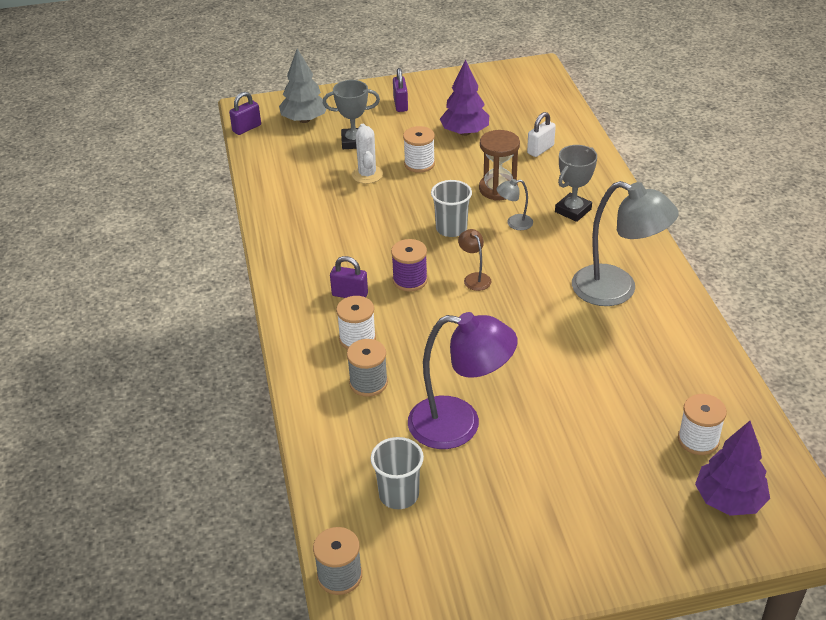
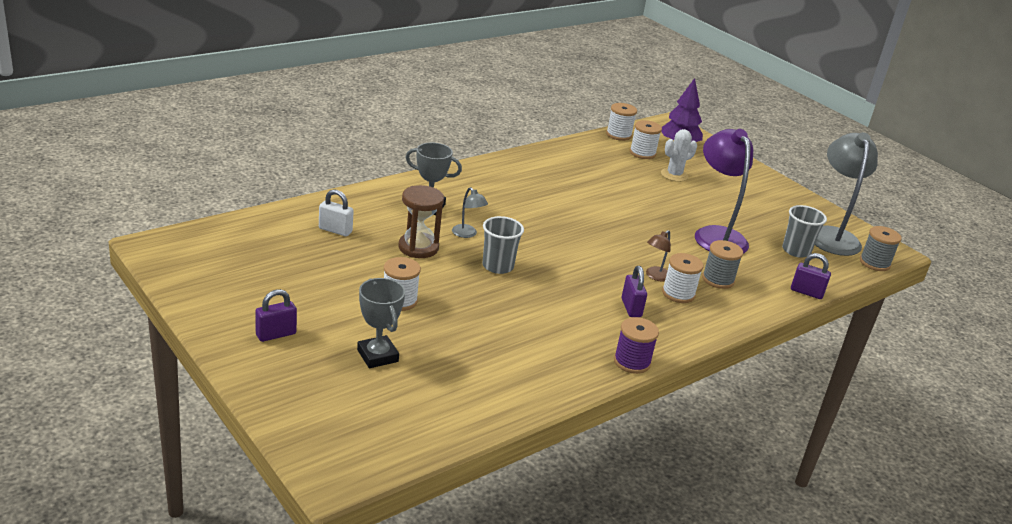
camera: 120 degrees left, 10 degrees down
(247, 128) = (388, 461): purple padlock -> purple padlock (806, 292)
(304, 120) = (344, 410): grey tree -> none
(367, 174) = (439, 333): white cactus -> white cactus (674, 175)
(410, 280) = (586, 278): purple spool -> purple spool (632, 362)
(464, 132) = (321, 279): purple tree -> none
(474, 278) = (557, 246): brown lamp -> brown lamp (655, 276)
(617, 290) = (522, 183): grey lamp -> grey lamp (832, 235)
(761, 434) = (618, 135): none -> white spool

